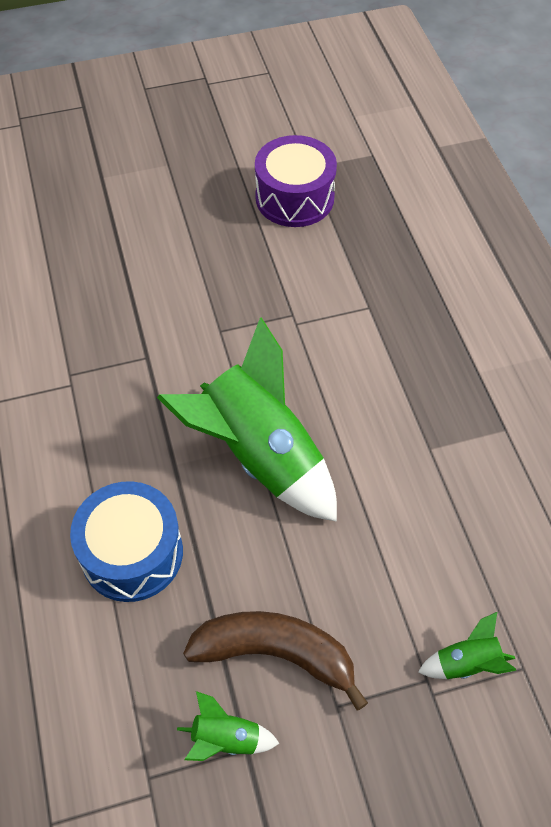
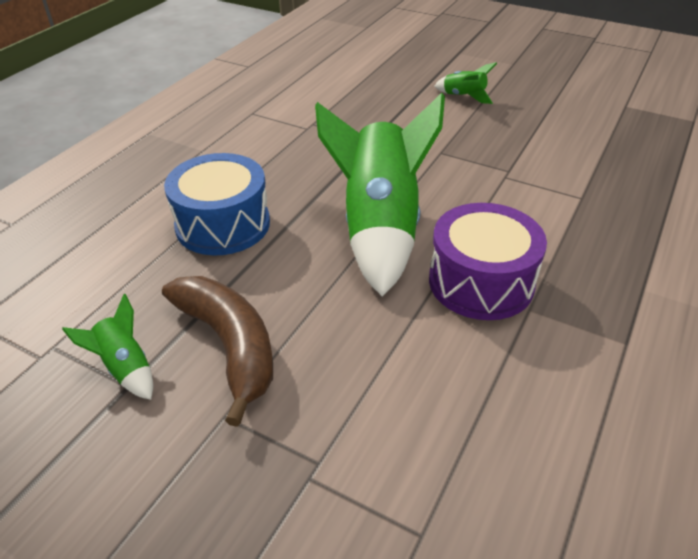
camera: 45 degrees right, 15 degrees down
(294, 198) = (592, 115): purple drum -> purple drum (481, 282)
(466, 663) = (370, 481): green rocket -> green rocket (464, 96)

